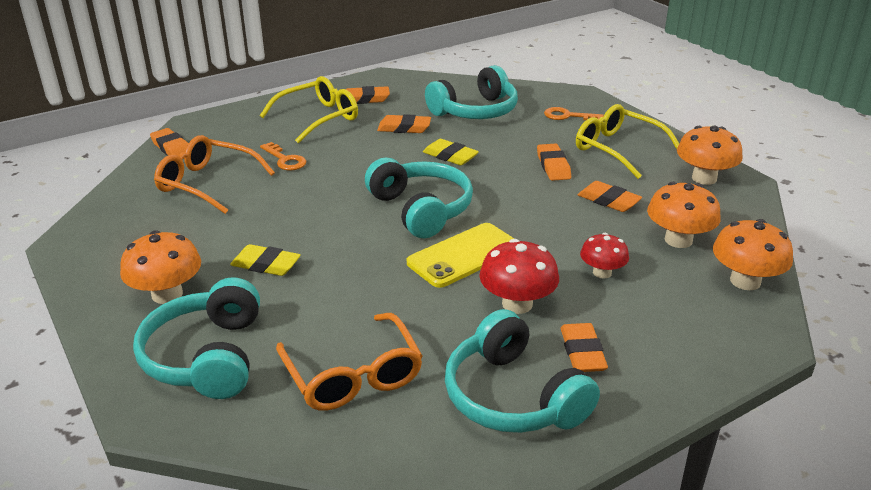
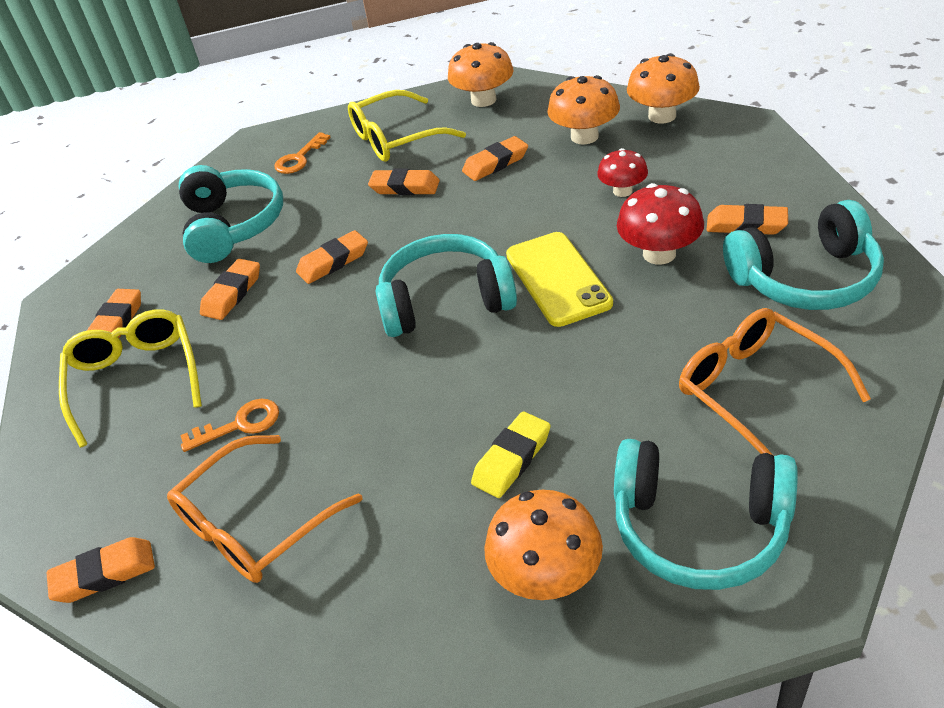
camera: 65 degrees left, 10 degrees up
(353, 375) = (756, 391): orange glasses -> orange glasses turned 120 degrees counterclockwise
(450, 156) = (333, 262): yellow eraser -> orange eraser

